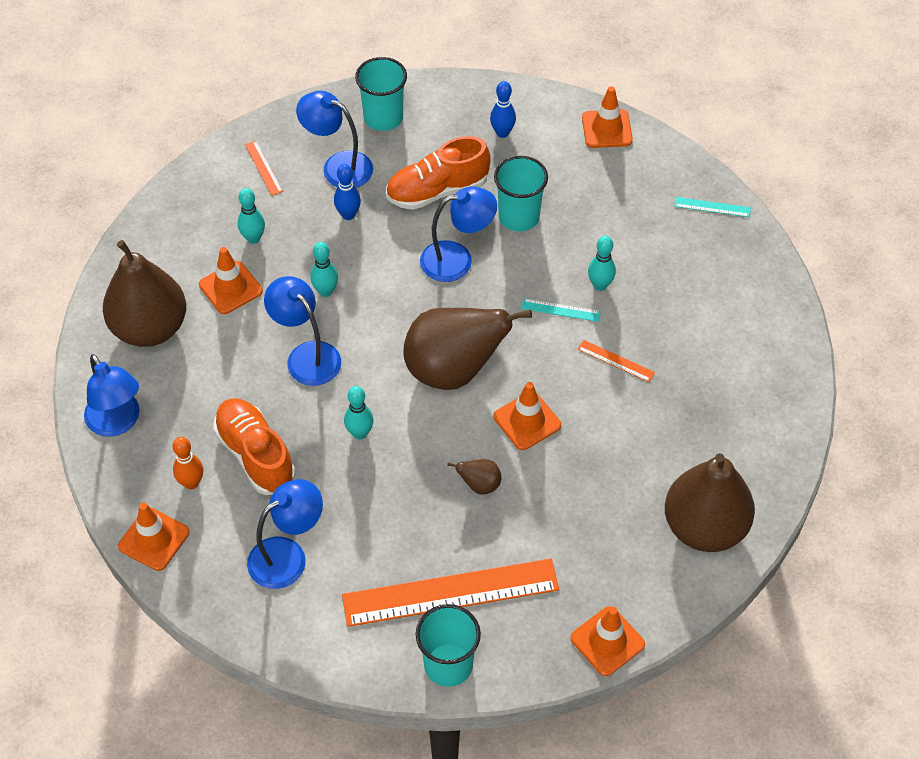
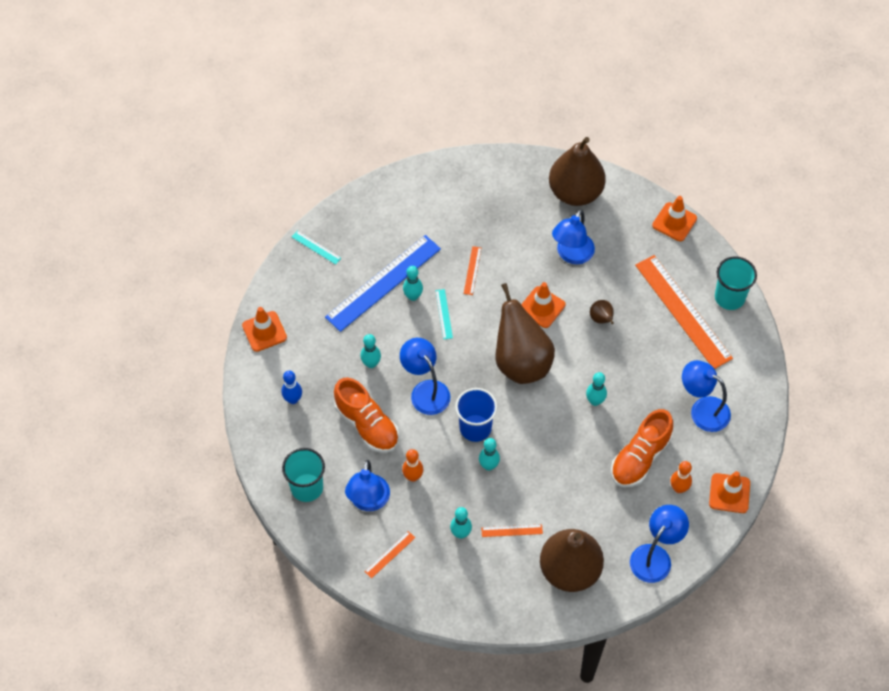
camera: 110 degrees left, 5 degrees up
(230, 288) = (512, 530): orange traffic cone -> orange ruler
(306, 355) = (548, 457): blue lamp -> blue lamp (571, 255)
(348, 215) = (413, 477): blue bowling pin -> orange bowling pin
(383, 294) = (475, 428): none -> blue cup
(519, 217) = (371, 364): turquoise cup -> turquoise bowling pin
(632, 260) = (383, 283): none -> blue ruler
(712, 207) = (316, 247): turquoise ruler -> turquoise ruler turned 45 degrees counterclockwise

